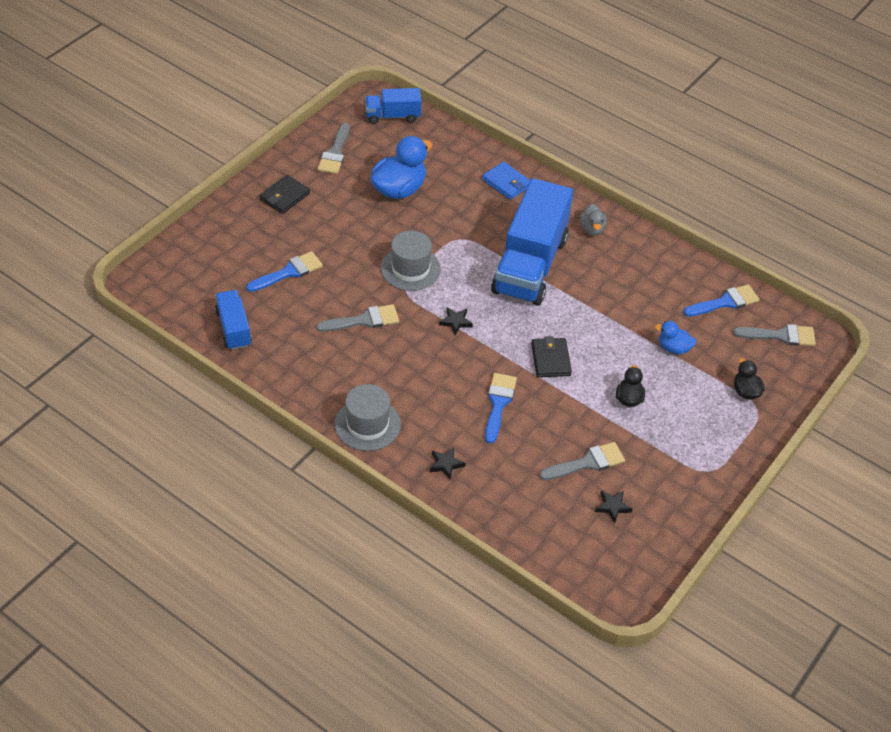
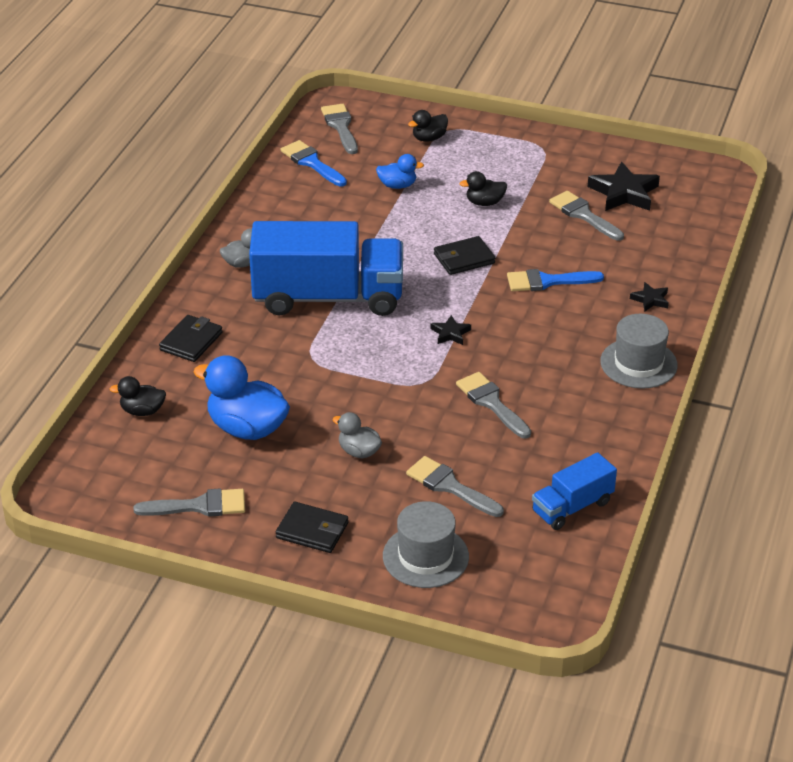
camera: 105 degrees left, 10 degrees down
(289, 272) = (450, 486): blue brush -> grey brush
(347, 237) = (359, 451): none -> grey duck
(392, 116) = (95, 470): blue truck -> none
(410, 268) = (385, 386): grey hat -> grey hat (425, 556)
(441, 146) = (142, 411): none -> black duck
(506, 183) = (191, 341): blue wallet -> black wallet
(612, 507) = (624, 193): black star -> black star, size x1.93
(673, 348) = (397, 185): blue duck -> blue duck turned 90 degrees counterclockwise

